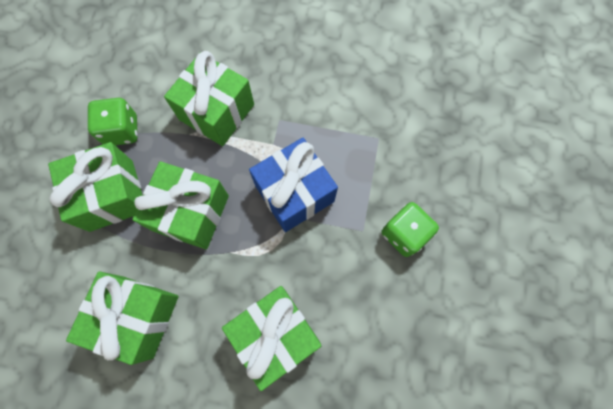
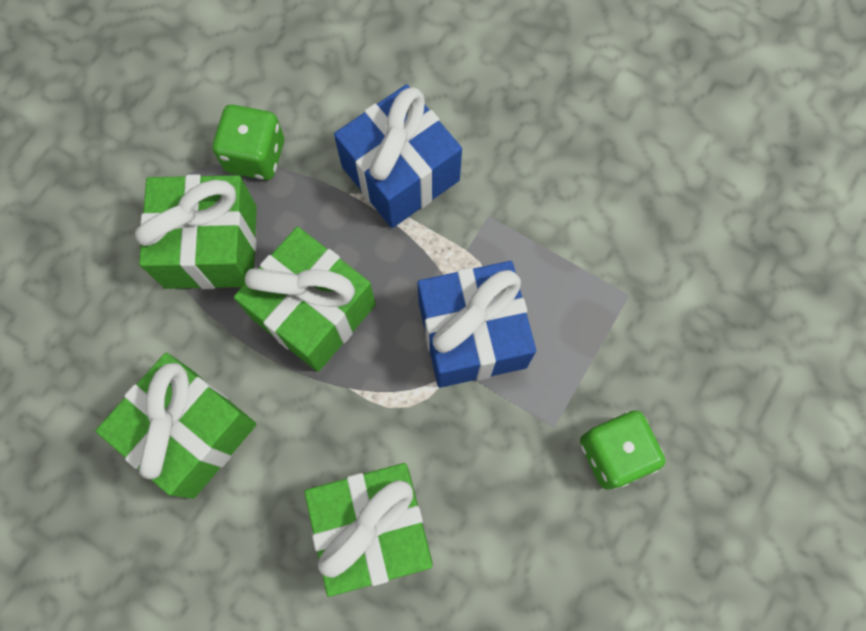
camera: 20 degrees right, 0 degrees up
(216, 112) = (400, 173): green gift -> blue gift

